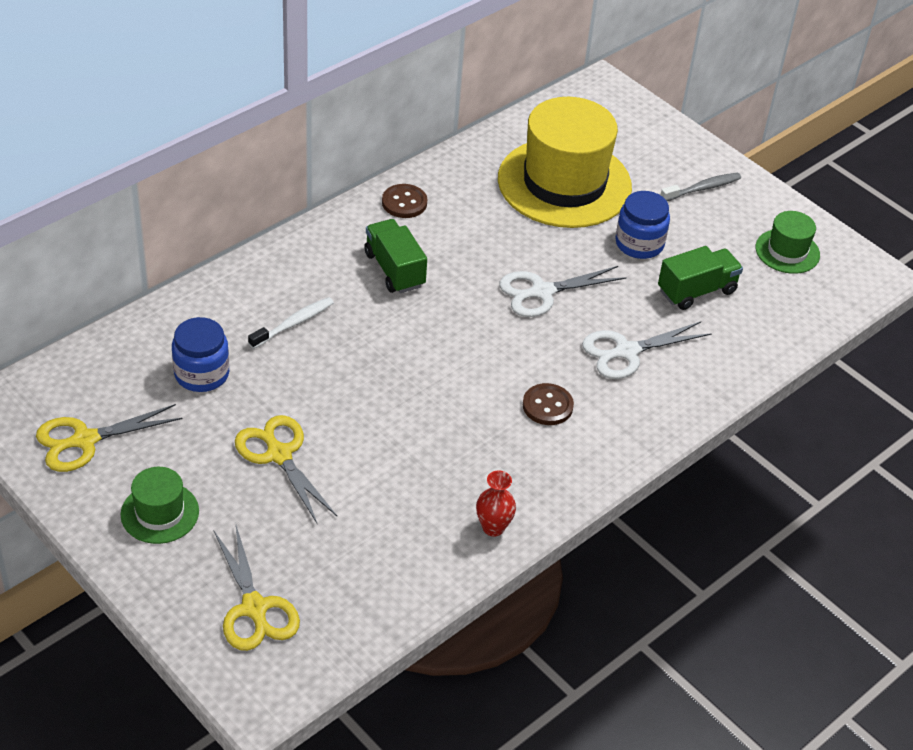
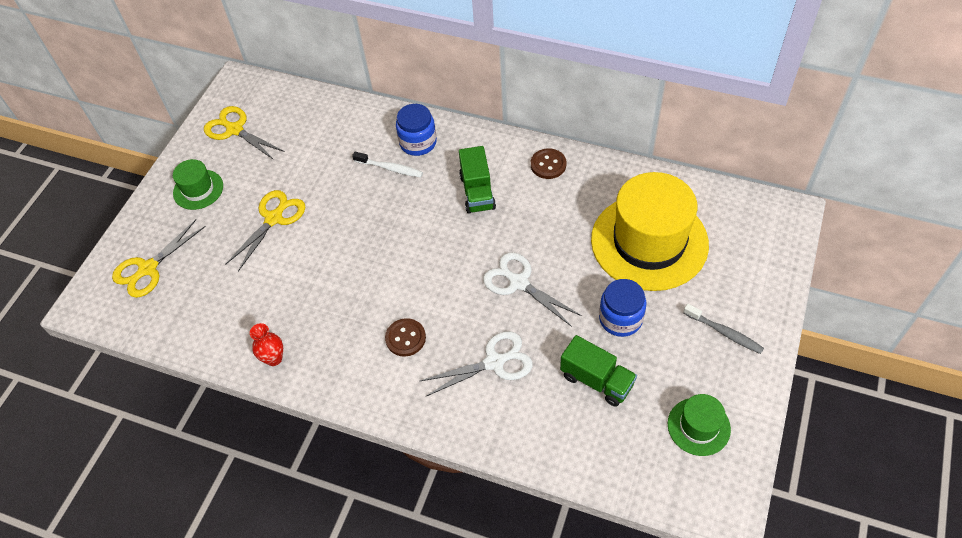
camera: 70 degrees right, 10 degrees up
(202, 374) = (318, 150): blue jar -> blue jar (418, 142)
(394, 270) = (477, 192): green truck -> green truck turned 135 degrees clockwise
(626, 351) = (494, 362): white scissors -> white scissors turned 120 degrees clockwise

